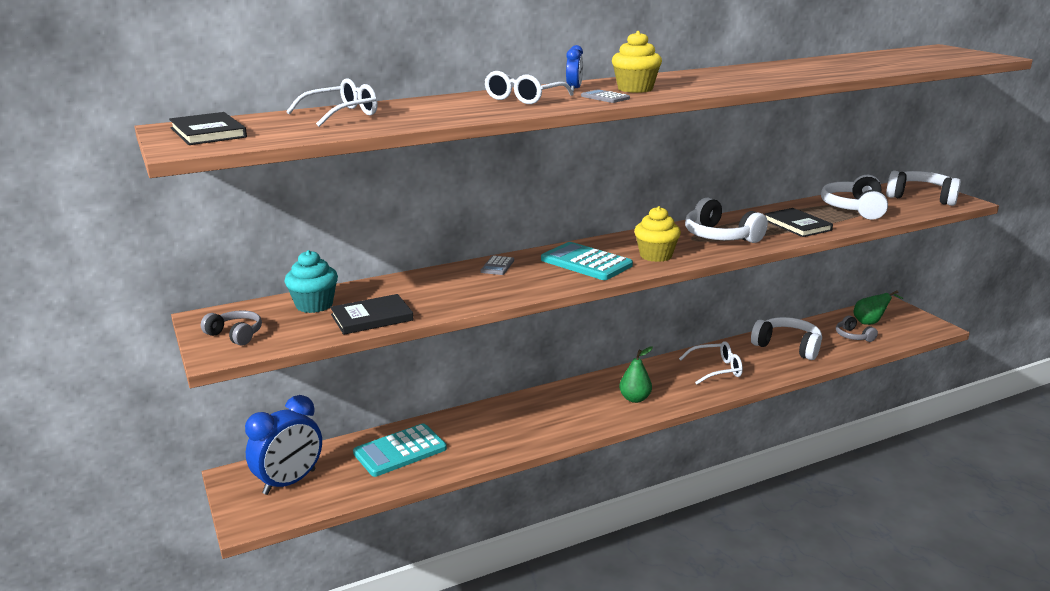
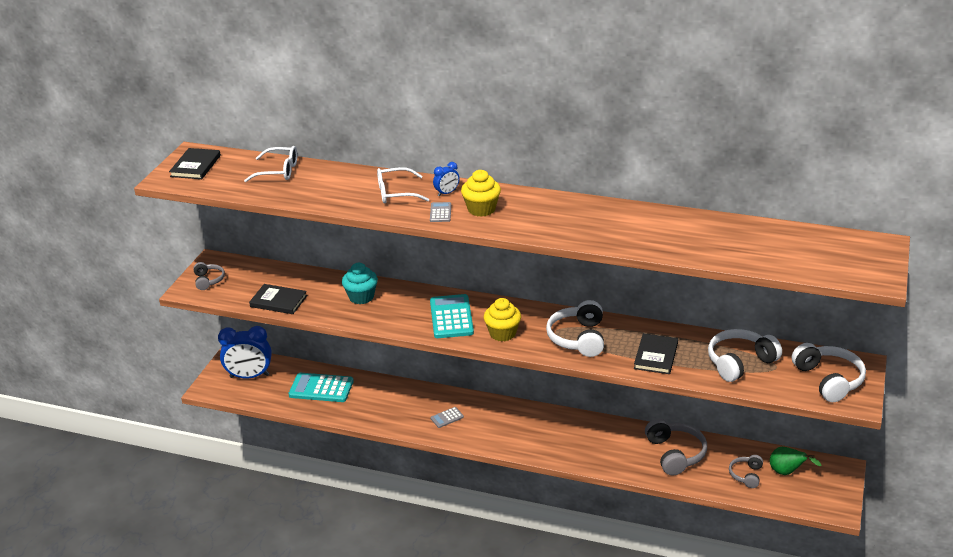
camera: 45 degrees right, 10 degrees up
(314, 305) = (267, 276): turquoise cupcake -> turquoise cupcake (361, 297)
(497, 266) = (399, 293): grey calculator -> grey calculator (447, 418)
(635, 399) = (497, 431): green pear -> none
(715, 369) = (587, 441): white glasses -> none
(787, 346) = (675, 454): white headphones -> grey headphones

